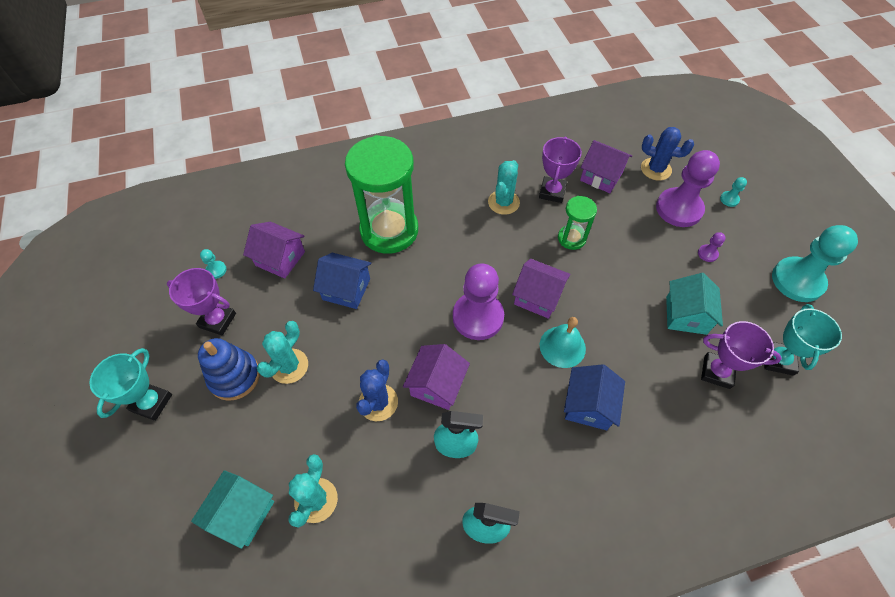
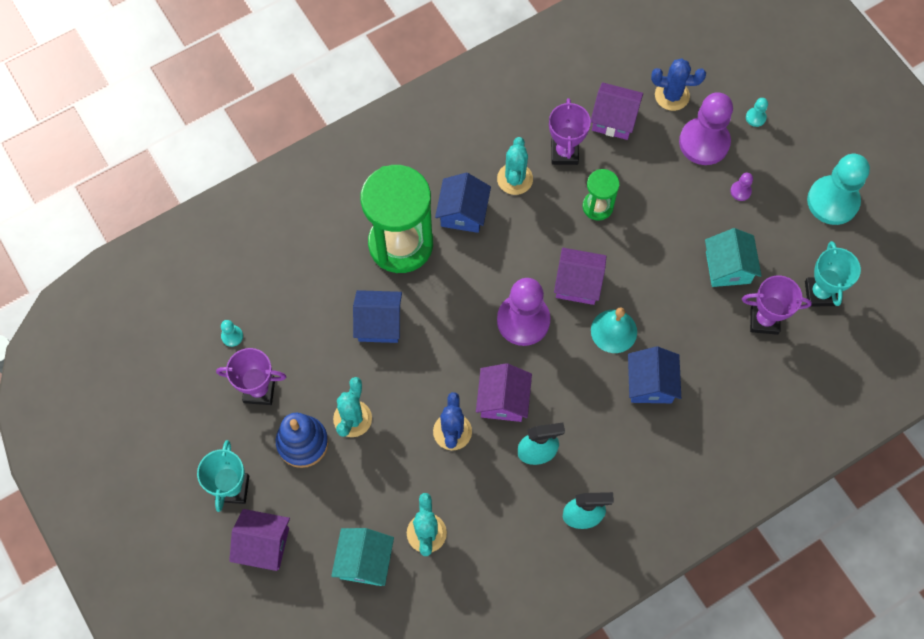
camera: 15 degrees left, 10 degrees up
(280, 258) = (295, 306): purple house -> purple house (263, 544)
(451, 218) = (463, 212): none -> blue house

